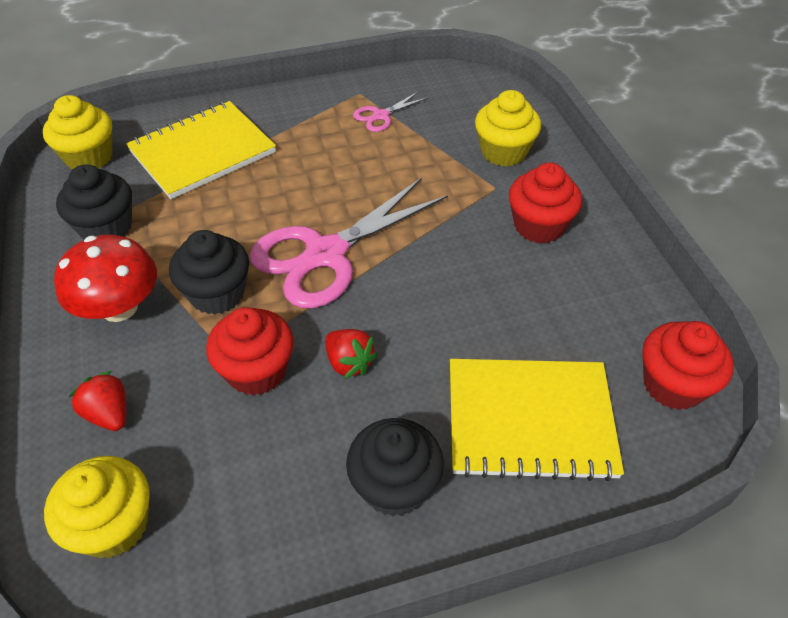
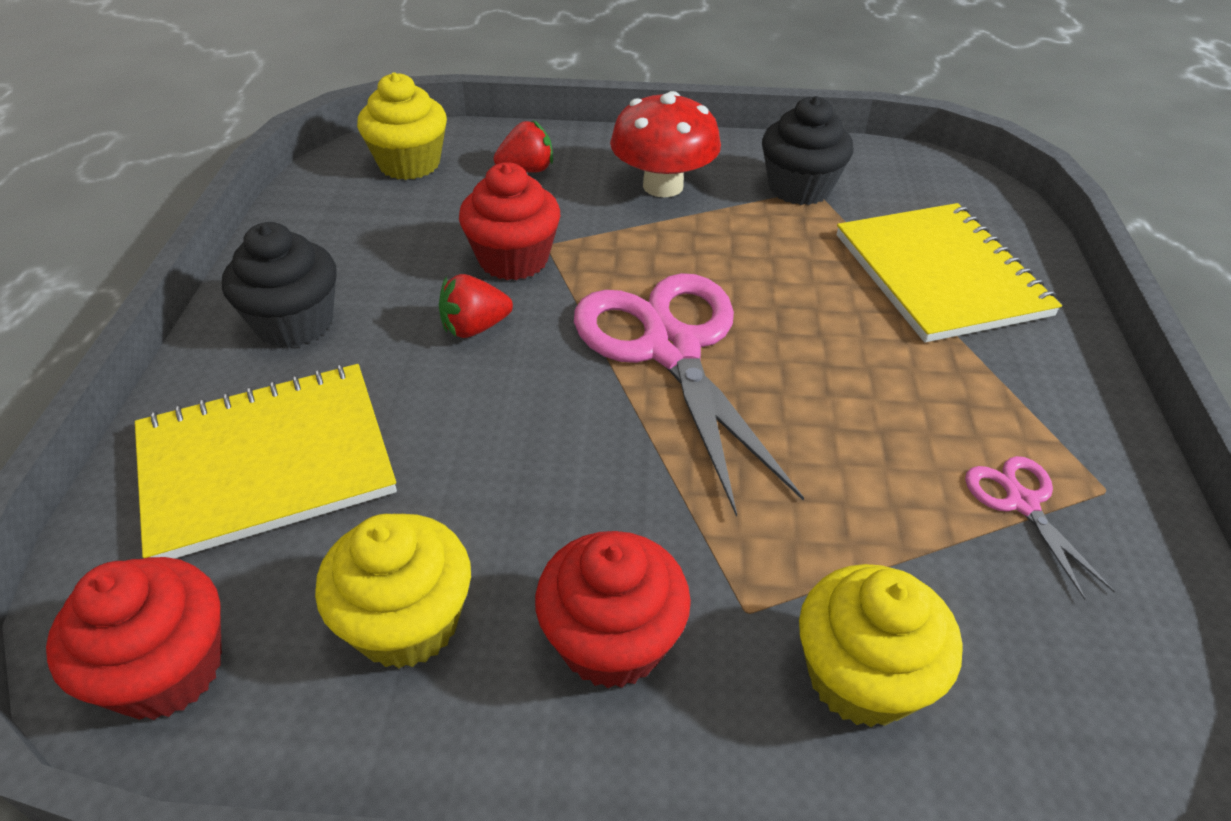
camera: 110 degrees right, 5 degrees down
(89, 157) = (945, 186): yellow cupcake -> yellow cupcake (407, 622)
(217, 294) = (647, 249): black cupcake -> none
(530, 420) = (266, 462): yellow notebook -> yellow notebook turned 45 degrees clockwise

